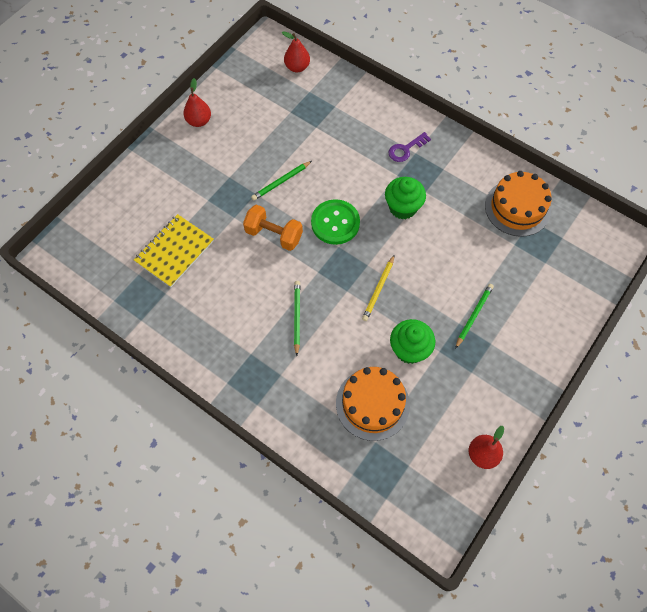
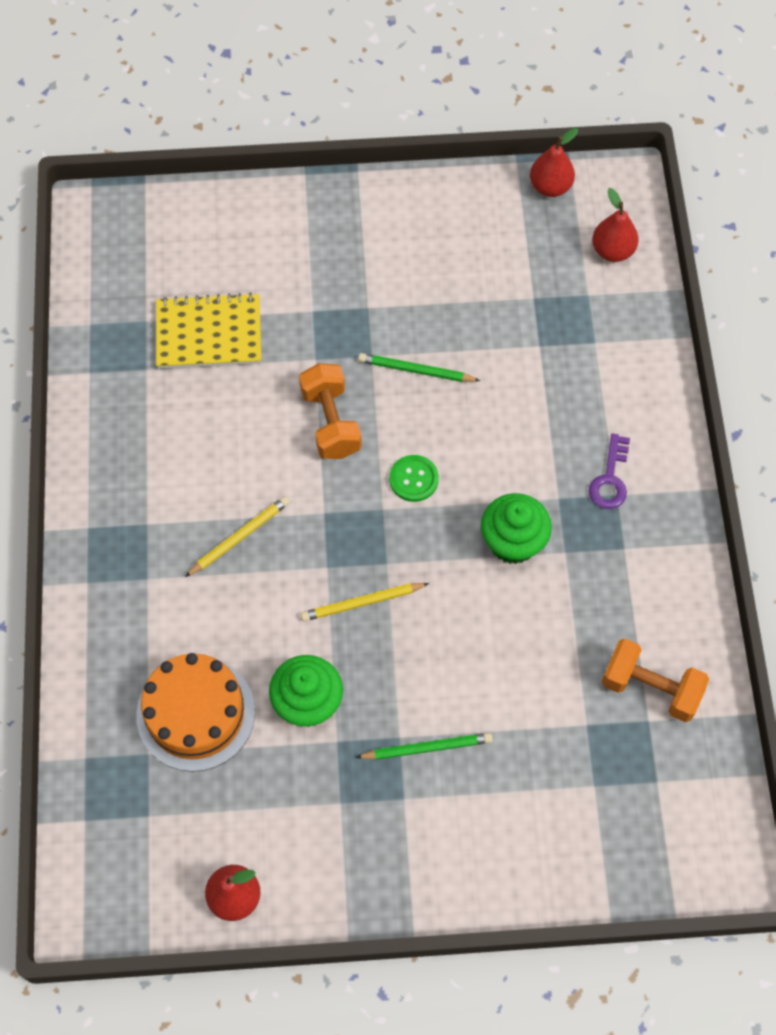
camera: 50 degrees right, 0 degrees up
(199, 121) = (417, 209): red pear -> red pear (550, 187)
(297, 317) = (239, 537): green pencil -> yellow pencil
(335, 223) = (413, 479): green button -> green button, size x0.60
(406, 149) = (610, 479): purple key -> purple key turned 90 degrees counterclockwise
(517, 208) = (650, 688): orange cake -> orange dumbbell

